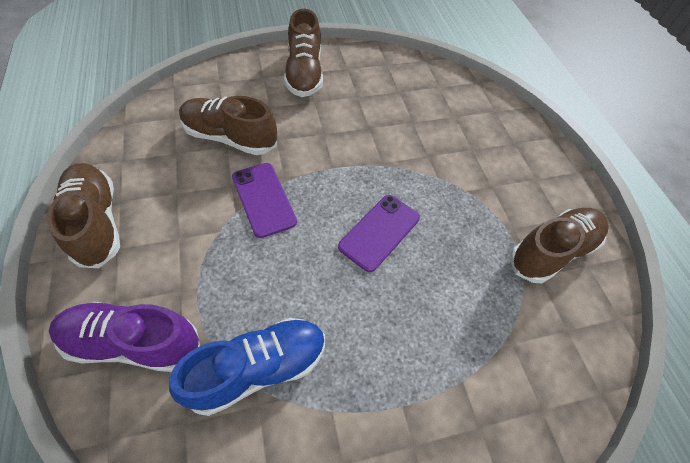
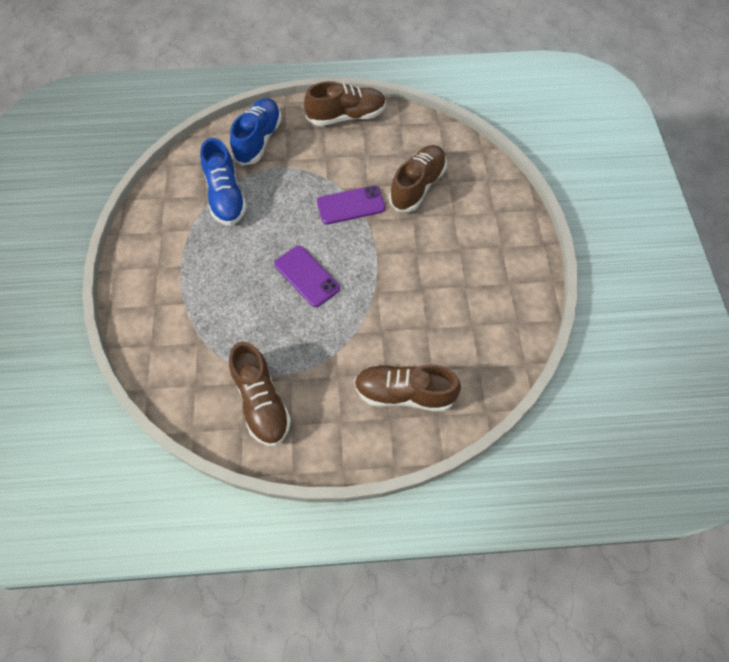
camera: 105 degrees right, 5 degrees up
(133, 342) = (258, 140): purple shoe -> blue shoe
(304, 74) = (500, 245): brown shoe -> brown shoe (404, 393)

